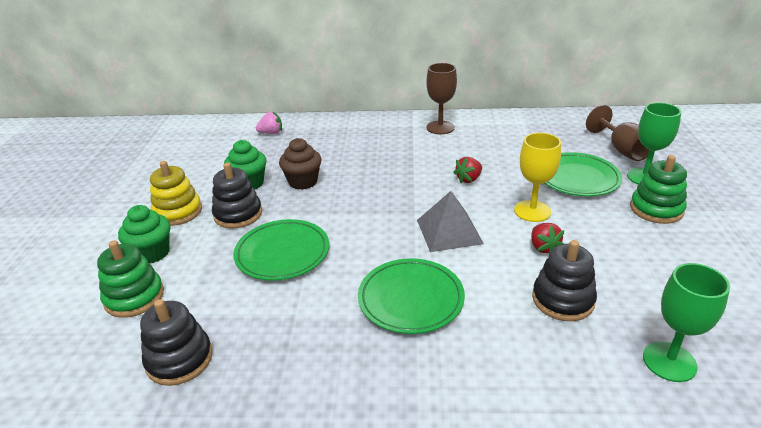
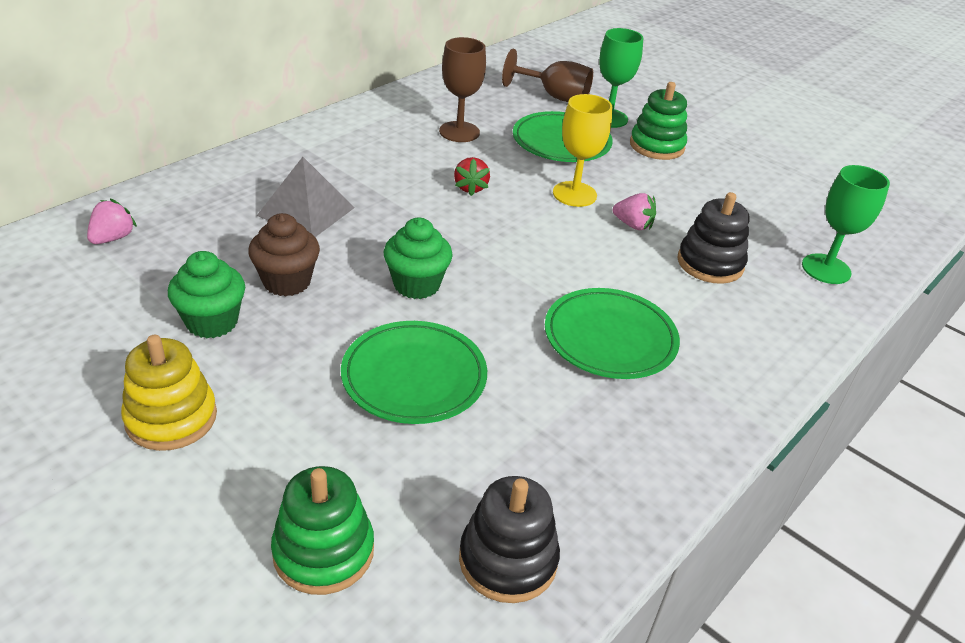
camera: 55 degrees left, 5 degrees up
(152, 253) = (239, 489): green cupcake -> green cupcake (416, 284)
(238, 214) = (272, 368): black stacking toy -> none
(440, 127) = (344, 138): brown goblet -> brown goblet (459, 132)
(449, 231) = (538, 253): grey pyramid -> grey pyramid (306, 211)
(543, 247) = (633, 225): red strawberry -> pink strawberry

